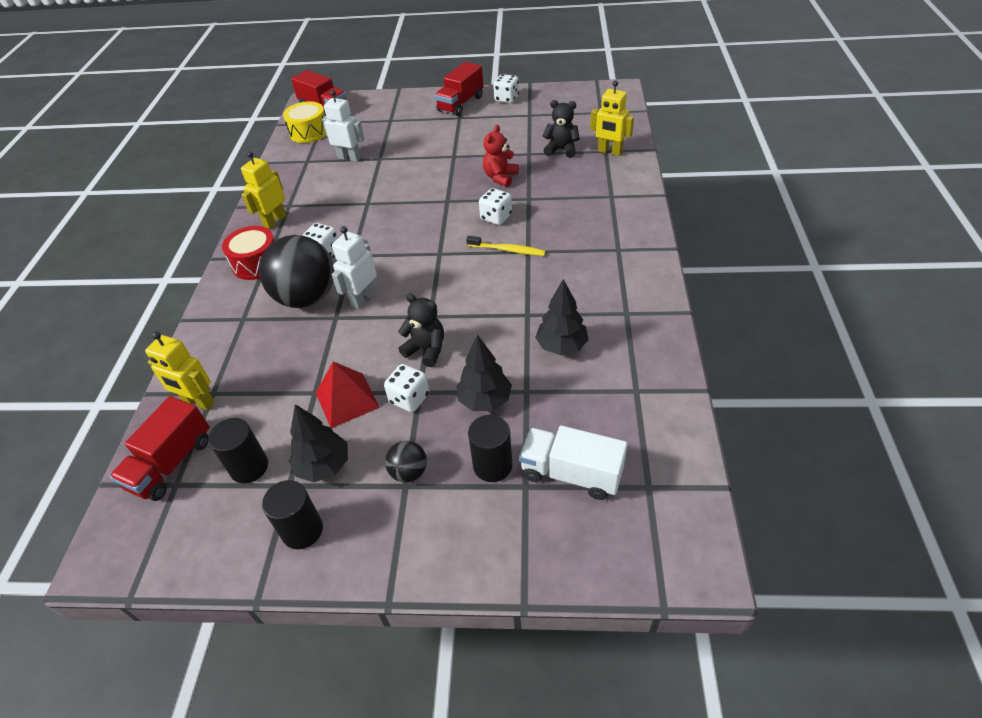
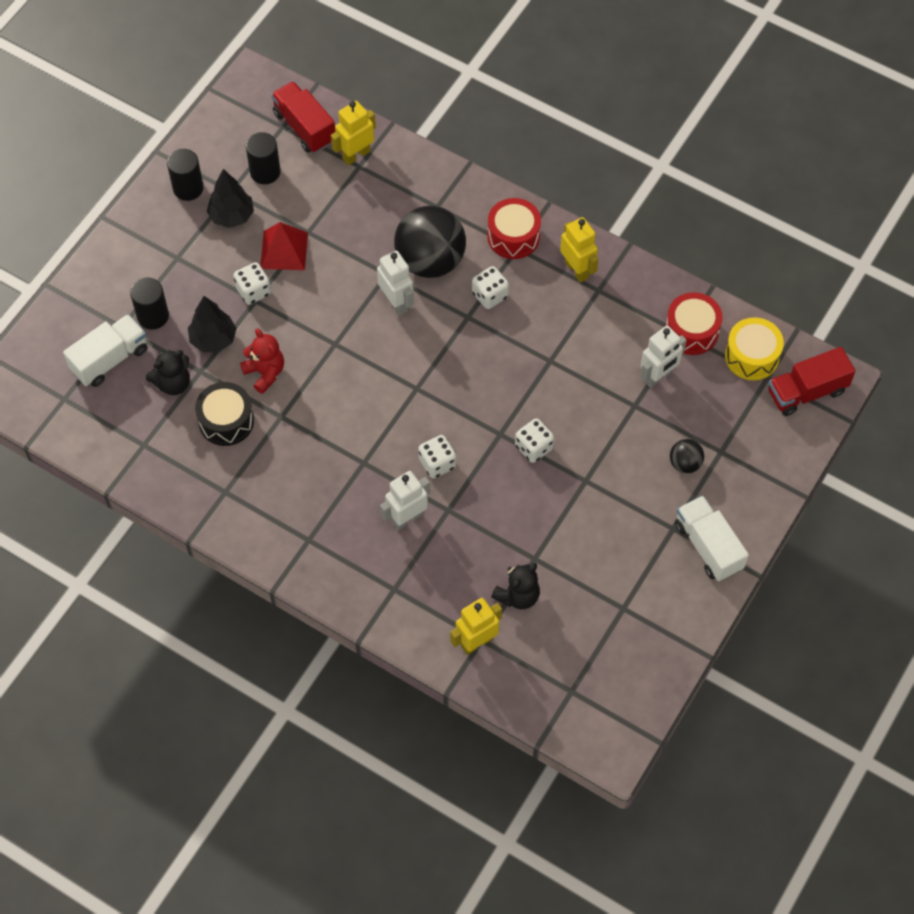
camera: 115 degrees right, 15 degrees up
(302, 158) = (691, 331): none -> red drum
(409, 472) = (187, 264): black ball -> black ball (685, 463)
(426, 350) = (296, 324): black teddy bear -> black teddy bear (173, 383)
(460, 104) = (708, 546): red truck -> white truck
(500, 177) = (506, 504): red teddy bear -> red teddy bear (265, 373)
(506, 99) = (683, 605): white dice -> white dice (534, 447)
(507, 250) = (378, 447): yellow toothbrush -> none
(553, 212) = (407, 518): none -> white robot
(561, 346) = (226, 421): black tree -> black drum

